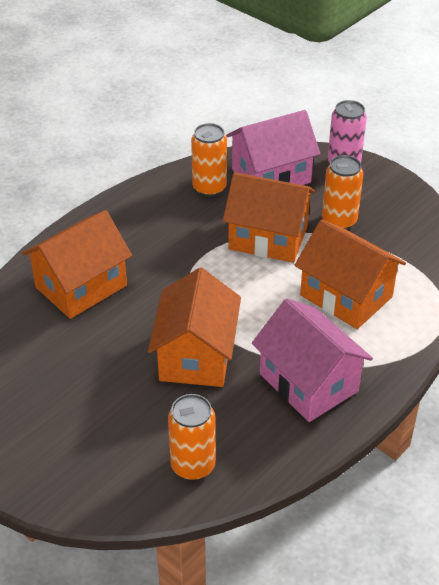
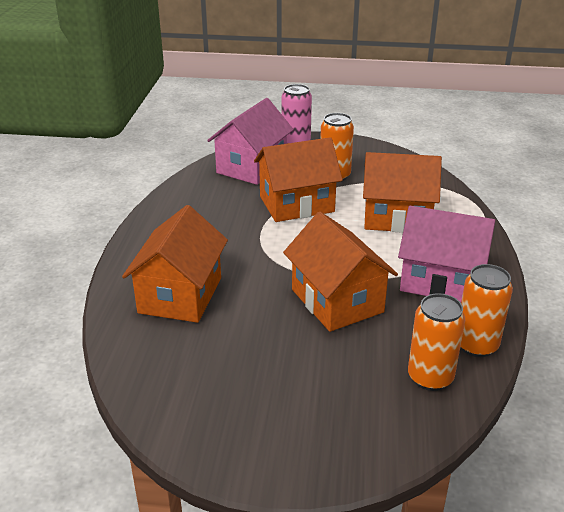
camera: 35 degrees left, 10 degrees down
(209, 188) = (212, 190): orange can -> orange can (476, 345)

